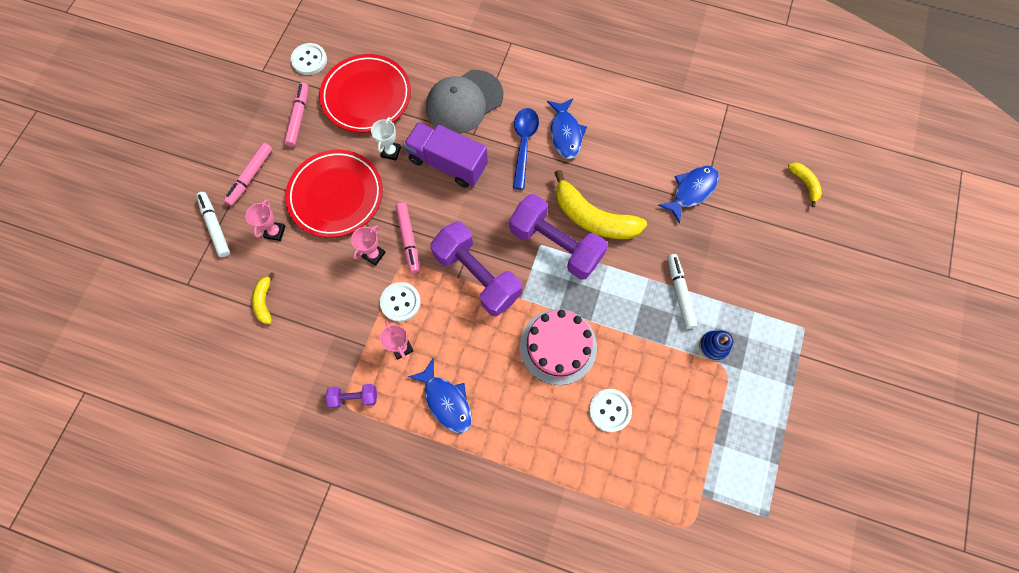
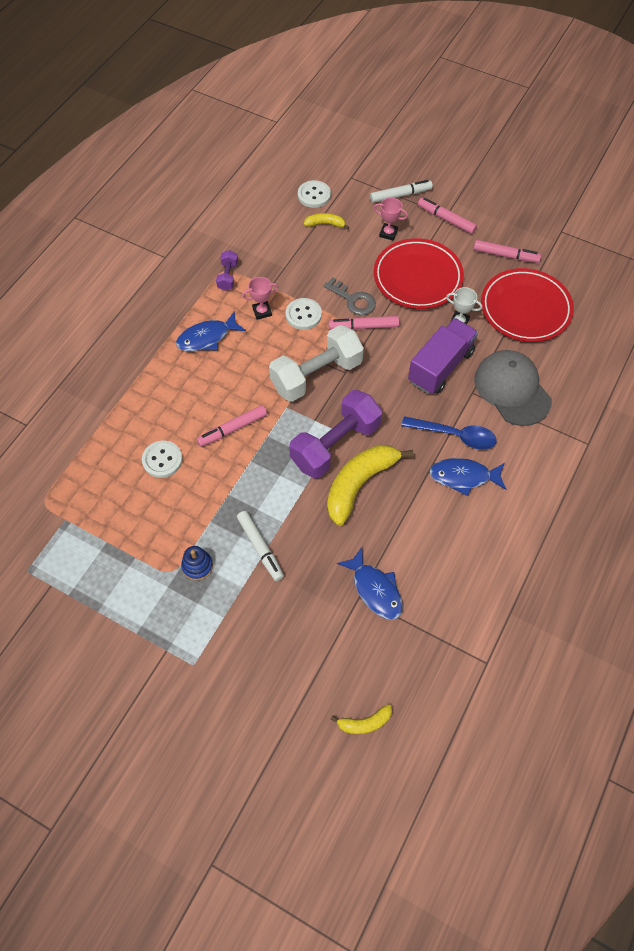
camera: 100 degrees right, 10 degrees down
(309, 60) = (572, 267): white button -> white button (314, 195)
(374, 255) = (353, 300): pink trophy -> grey key
(477, 276) = (316, 375): purple dumbbell -> white dumbbell
(558, 346) = (232, 429): pink cake -> pink marker
(679, 293) = (260, 548): white marker -> white marker turned 60 degrees clockwise

